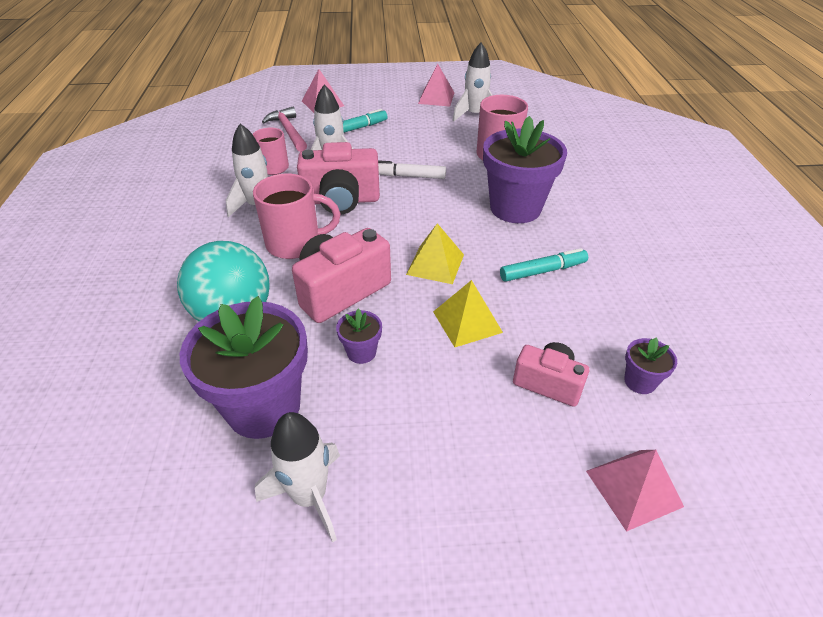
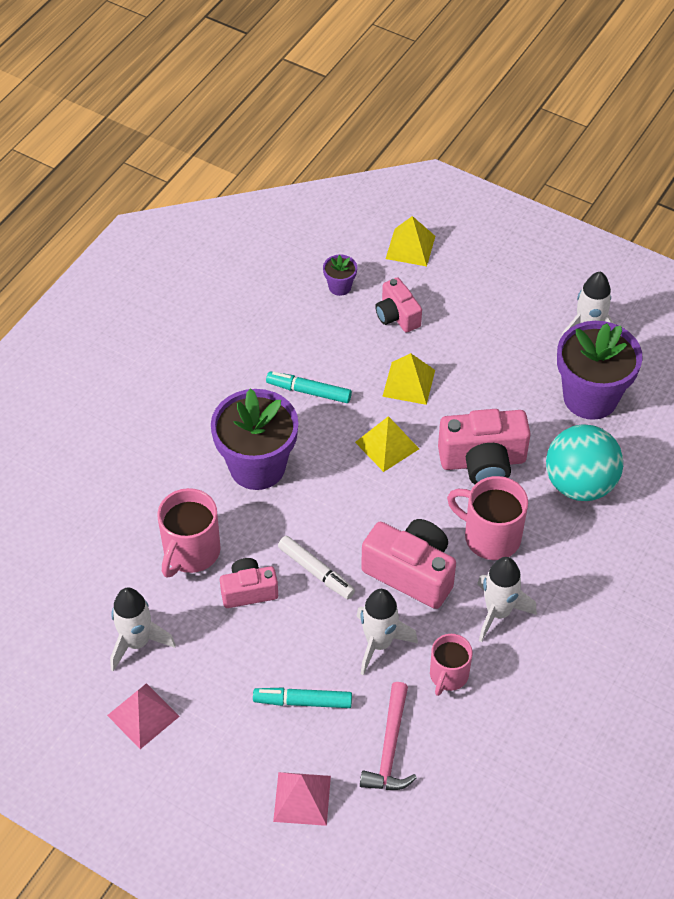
camera: 145 degrees left, 10 degrees up
(361, 352) = (502, 401): purple flower pot -> none
(440, 153) = (248, 591): none -> pink camera
(633, 488) = (410, 247): pink pyramid -> yellow pyramid

